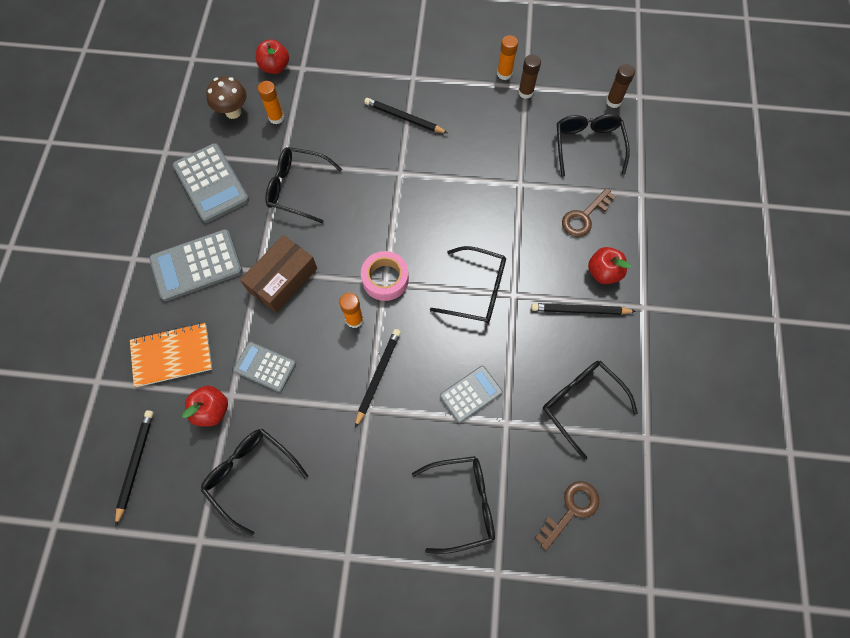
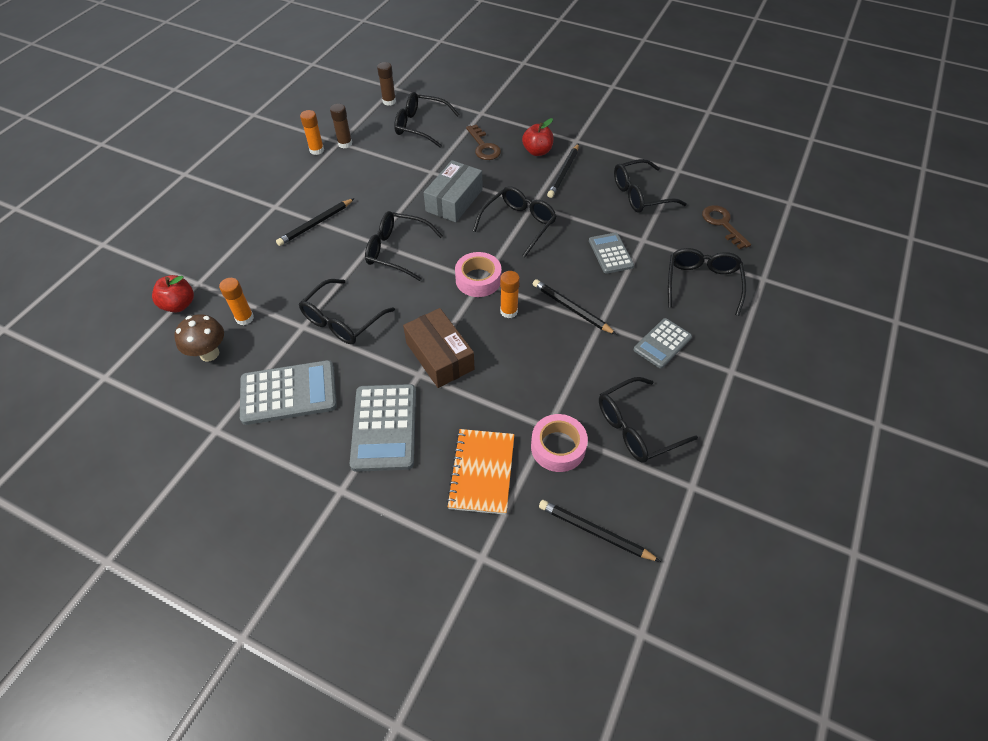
camera: 70 degrees left, 15 degrees down
(212, 410) = (558, 447): red apple -> pink tape
(265, 367) = (528, 391): grey calculator -> grey calculator (662, 343)
(396, 196) = (396, 251): none -> black glasses
(486, 219) = (454, 200): none -> grey box

